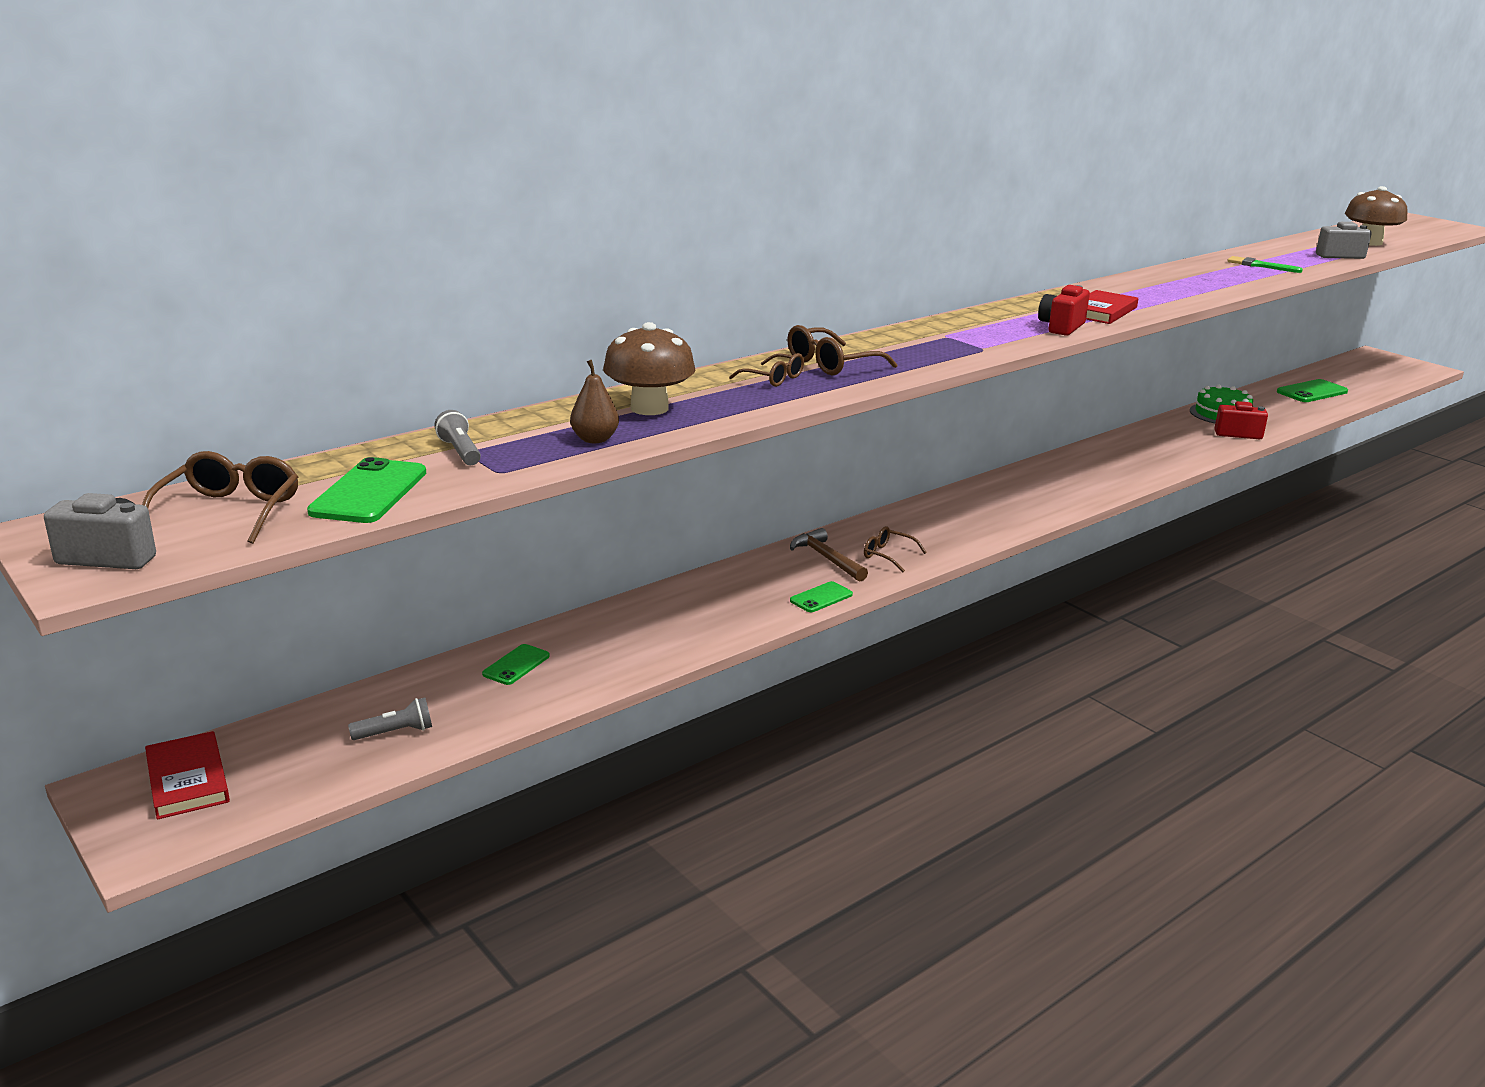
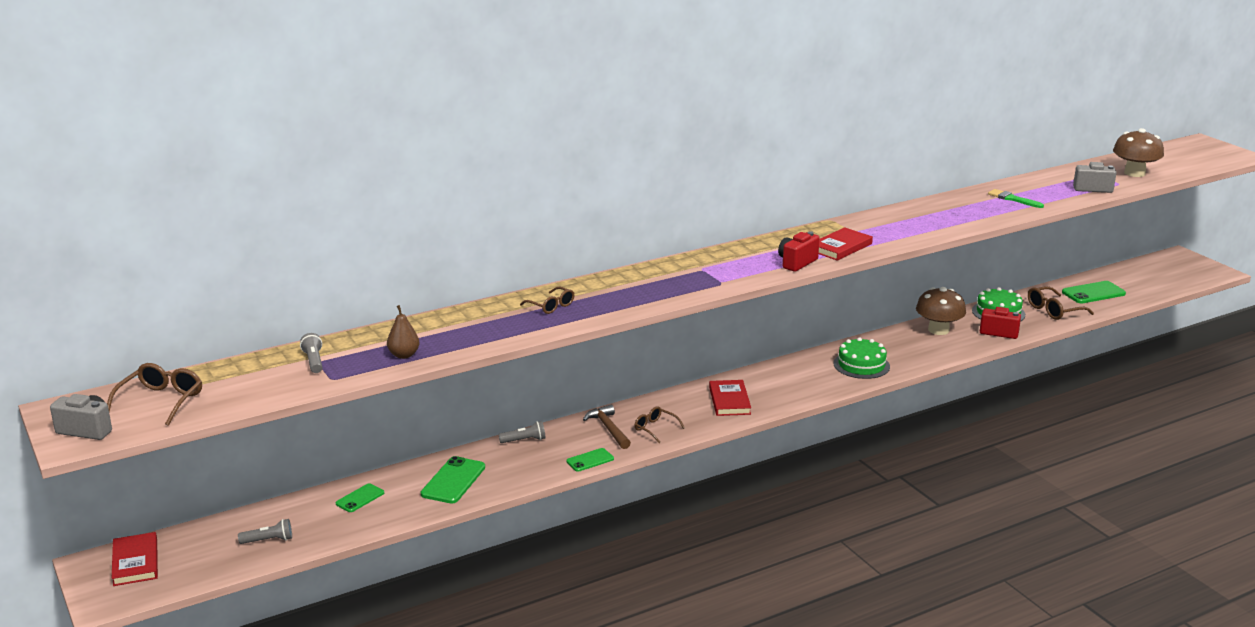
camera: 10 degrees right, 0 degrees up
(369, 492) = (247, 391): green phone -> green phone (453, 481)
(649, 408) = (452, 330): brown mushroom -> brown mushroom (938, 330)
(720, 578) = (524, 440): none -> grey flashlight
(831, 364) = (600, 294): brown glasses -> brown glasses (1053, 310)
(964, 519) = (729, 401): none -> red book
(1101, 473) = (861, 365): none -> green cake

